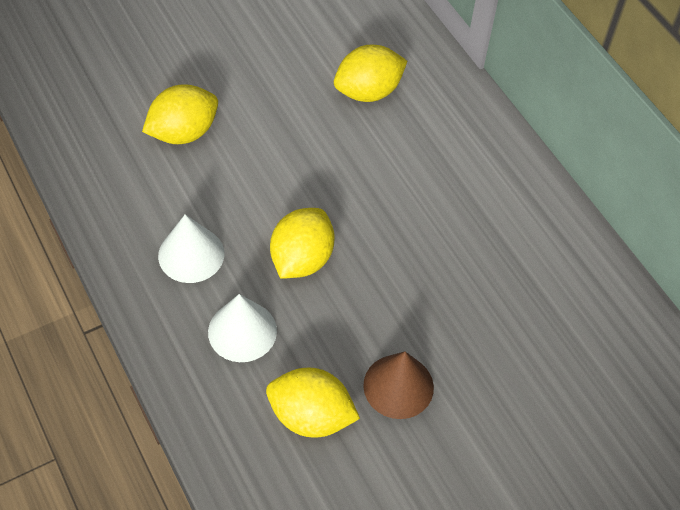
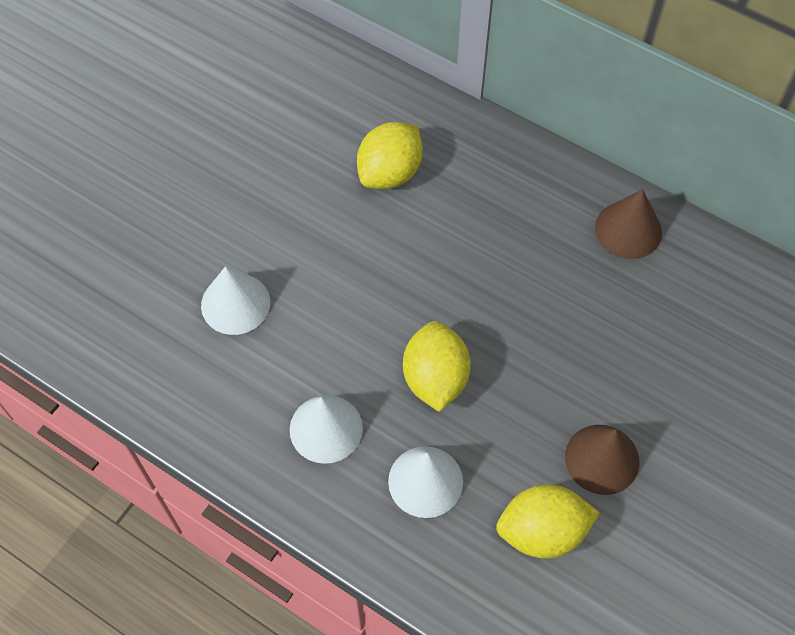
camera: 25 degrees left, 5 degrees up
(183, 132) = (235, 303): yellow lemon -> white cone
(540, 221) = (628, 229): none -> brown cone

